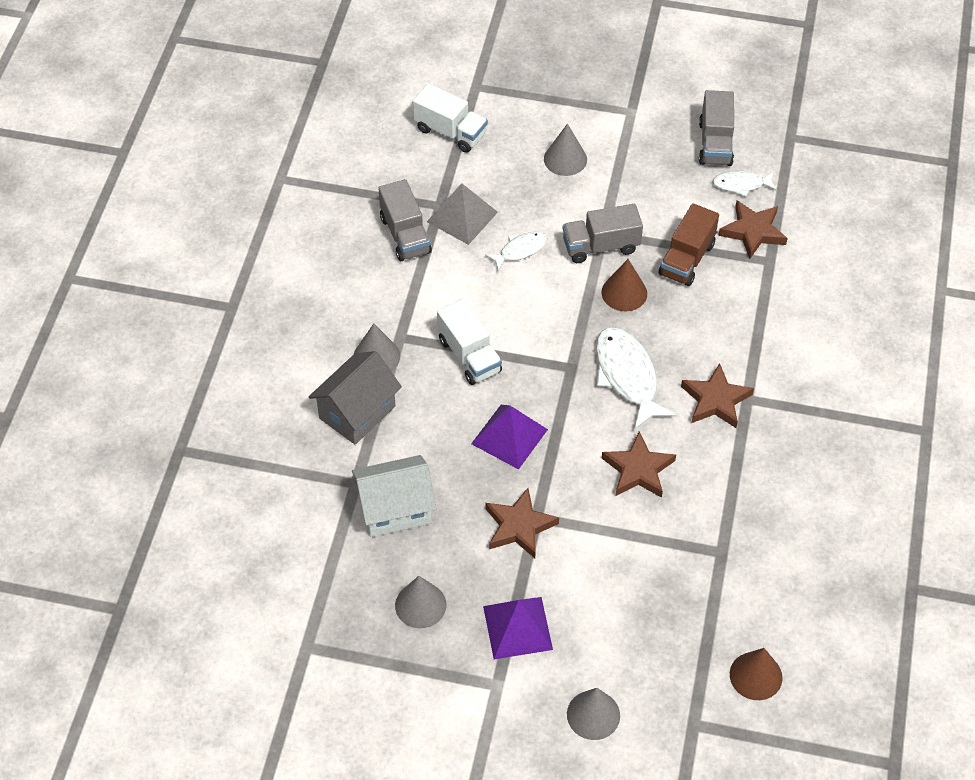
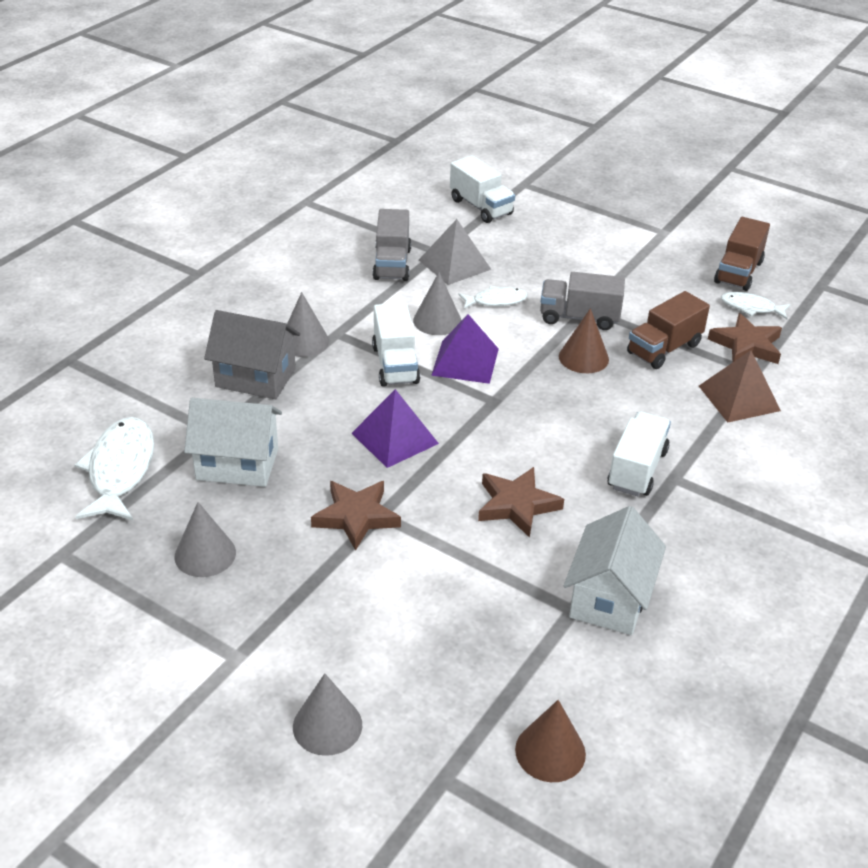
camera: 20 degrees right, 15 degrees down
(357, 412) = (255, 377): grey house -> grey house turned 45 degrees clockwise
(517, 627) = (295, 608): purple pyramid -> purple pyramid (465, 361)
(565, 159) = (579, 249): grey cone -> grey cone (437, 320)
(627, 376) = (550, 423): white fish -> white fish (120, 470)
(715, 143) = (738, 272): grey truck -> brown truck
(716, 400) = (637, 469): brown star -> white truck
(744, 532) = (609, 598): none -> white house
(767, 295) = (739, 398): none -> brown pyramid

